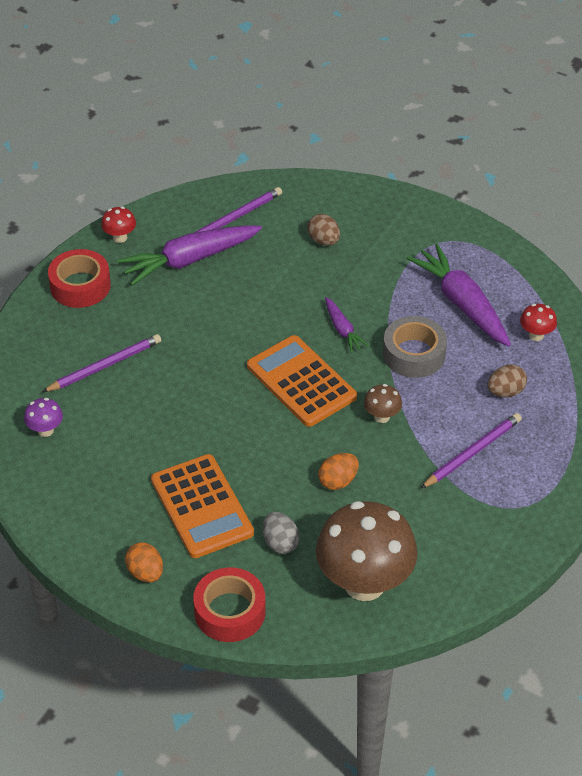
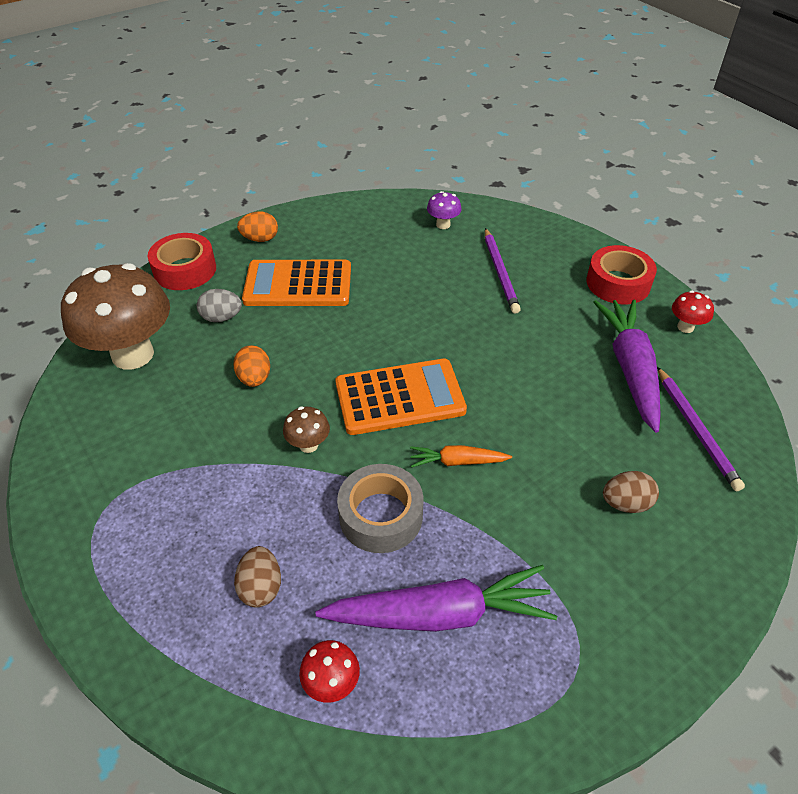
camera: 115 degrees right, 0 degrees up
(343, 330) = (457, 462): purple carrot -> orange carrot
(472, 452) = (201, 505): purple pencil -> none

